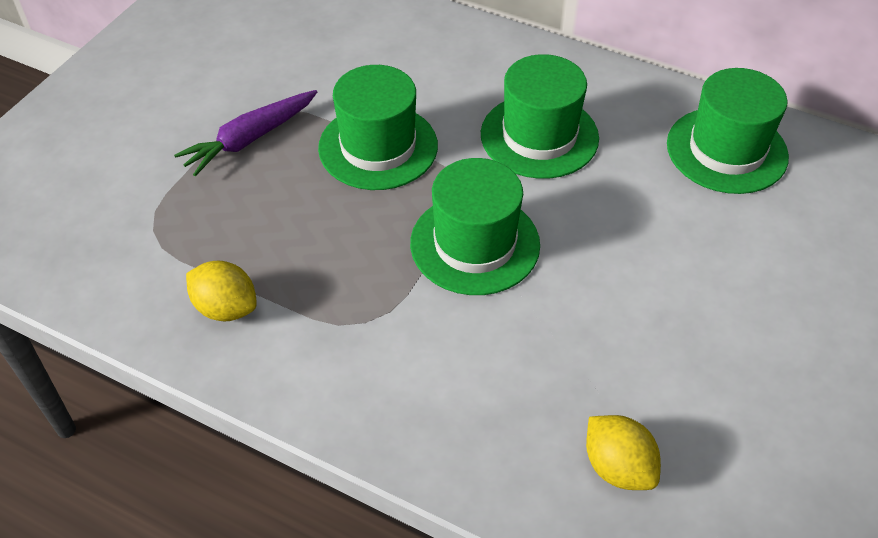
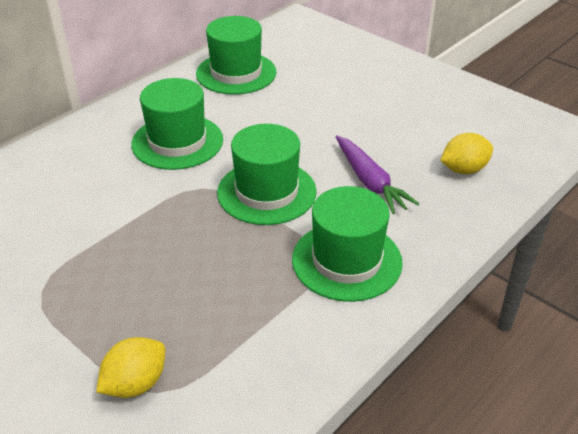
camera: 75 degrees left, 10 degrees down
(226, 308) = (275, 344): yellow lemon -> yellow lemon (135, 384)
(250, 139) = (76, 305): purple carrot -> purple carrot (370, 182)
(378, 147) = (137, 224): green hat -> green hat (346, 261)

